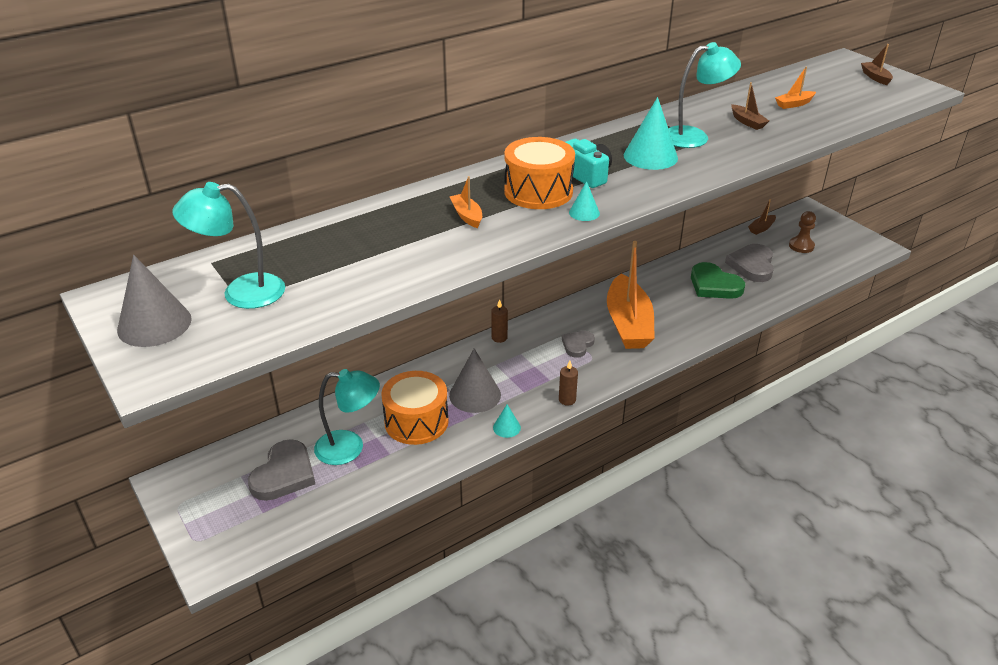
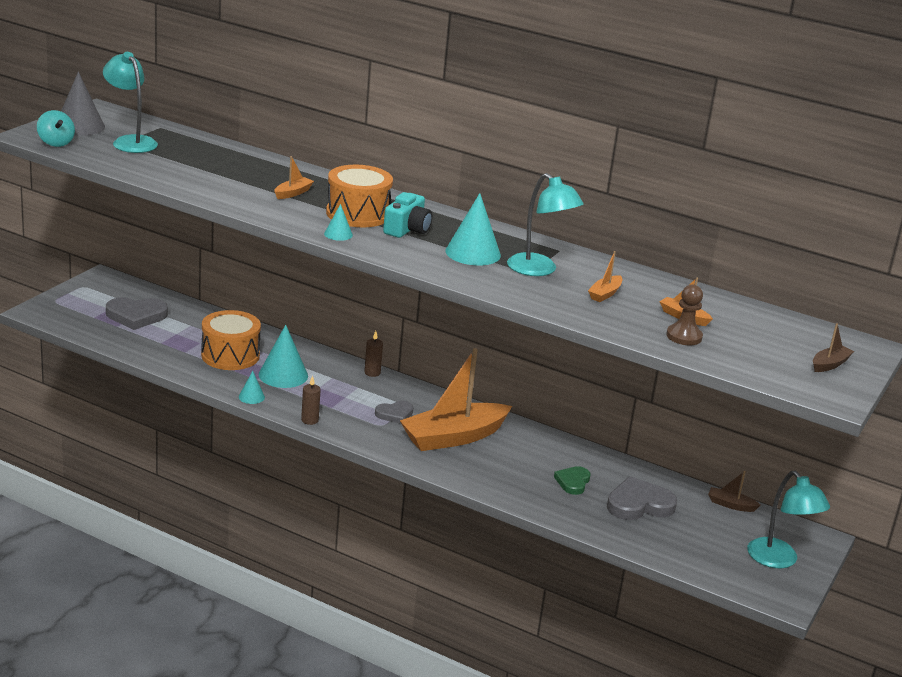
camera: 60 degrees right, 10 degrees down
(198, 355) = (56, 143): none -> turquoise spinning top
(350, 448) = (181, 334): turquoise lamp -> turquoise lamp (779, 560)
(475, 395) = (283, 375): grey cone -> turquoise cone
(577, 345) = (395, 414): grey heart -> grey heart turned 150 degrees clockwise
(714, 285) = (573, 482): green heart -> green heart, size x0.60
(747, 122) = (605, 294): brown boat -> orange boat
(801, 246) = (720, 537): brown pawn -> brown pawn (684, 336)

